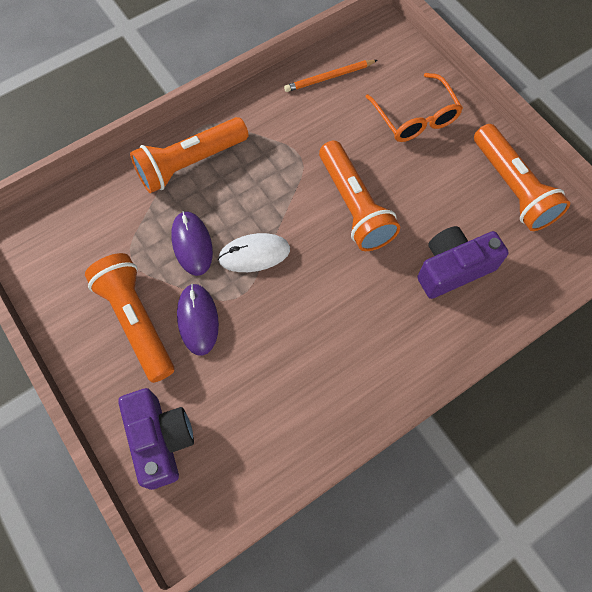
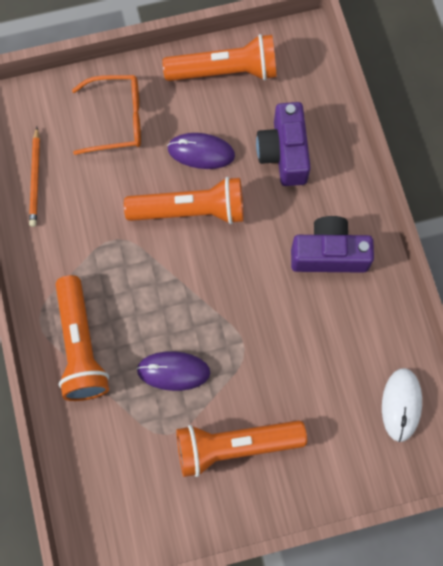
camera: 70 degrees left, 5 degrees up
(160, 440) = (356, 454): purple camera -> purple camera (329, 254)
(198, 320) = (254, 389): purple mouse -> purple mouse (201, 152)
(254, 254) = (206, 317): white mouse -> white mouse (401, 405)

